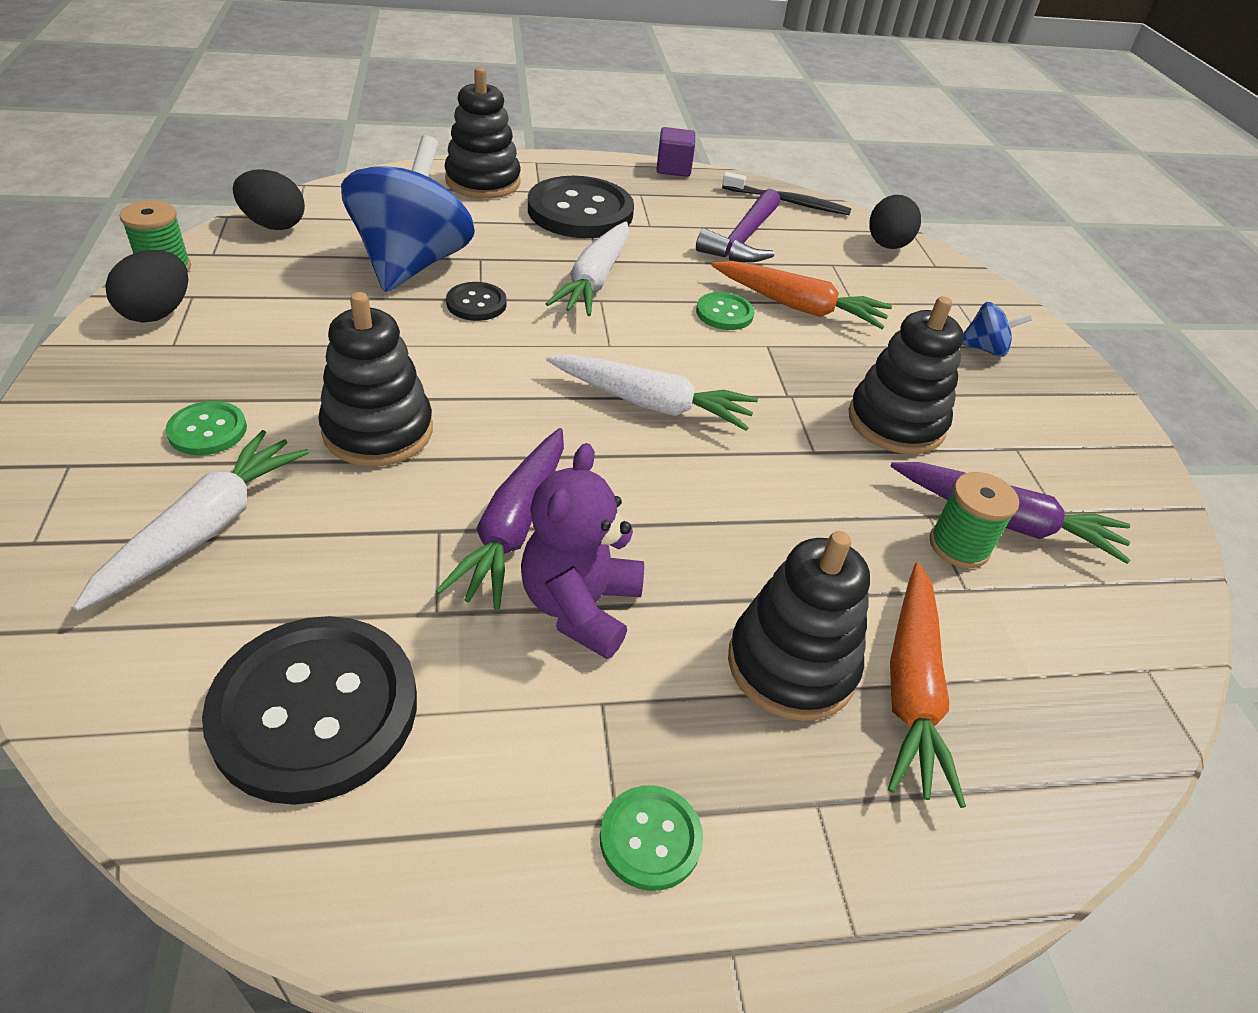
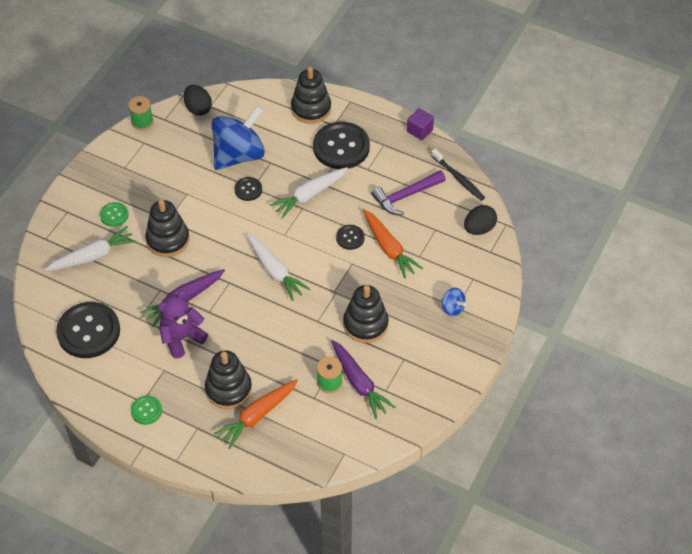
camera: 40 degrees right, 10 degrees up
(158, 313) = (127, 148): black egg -> none
(724, 313) = (350, 238): green button -> black button

